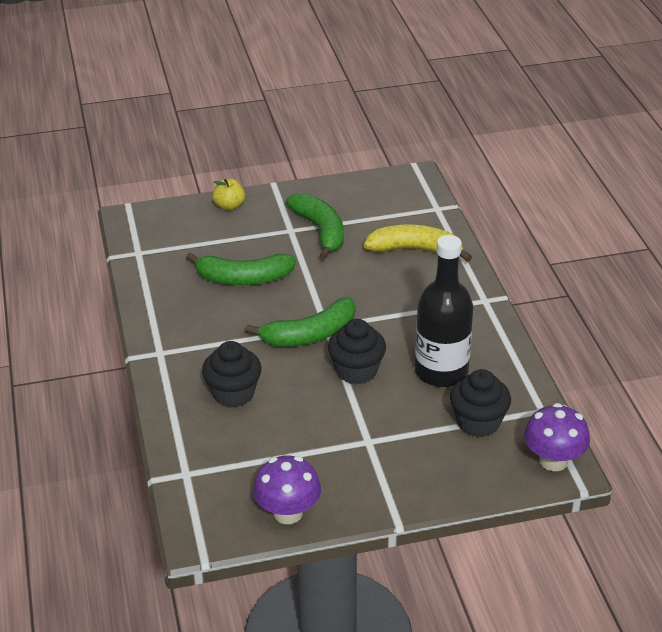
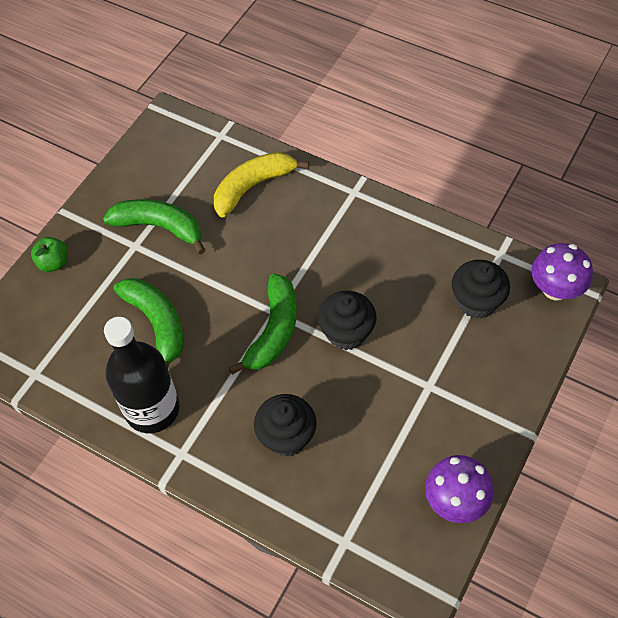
camera: 45 degrees left, 20 degrees up
(229, 206) = (54, 263): yellow apple -> green apple
(243, 278) = (157, 323): green banana -> green banana turned 75 degrees counterclockwise
(441, 371) = (402, 280): black bottle -> black bottle (152, 409)

